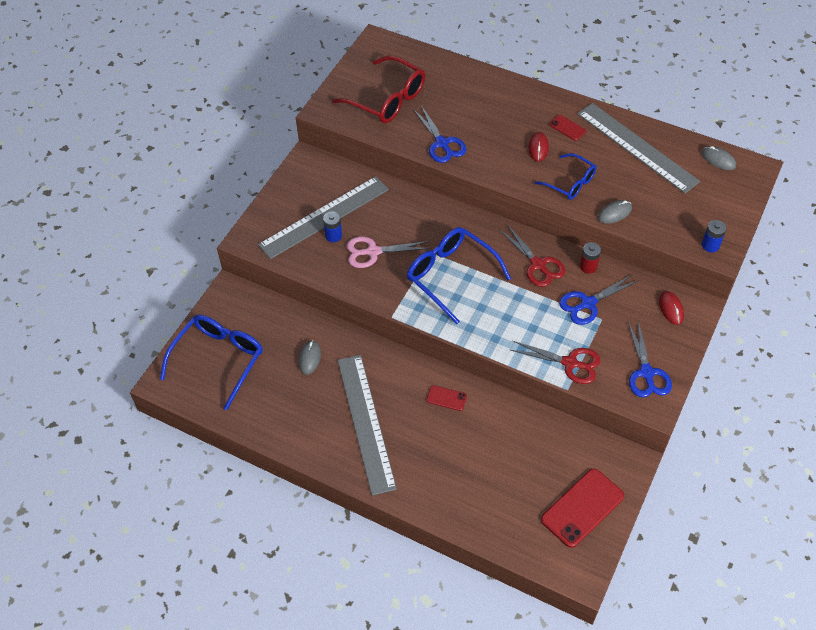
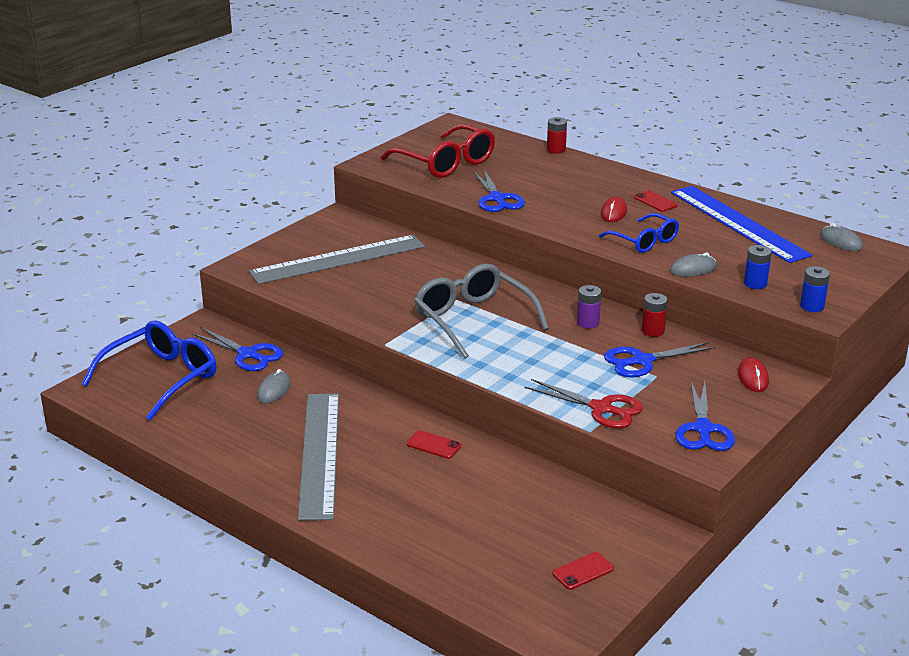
camera: 10 degrees right, 25 degrees down
(276, 320) = (248, 354): none -> blue scissors
(333, 236) = (342, 274): blue battery -> blue battery (755, 284)
(373, 252) = (385, 291): pink scissors -> none
(450, 275) = (473, 320): blue glasses -> grey glasses
(472, 67) = (556, 150): none -> red battery
(538, 265) = (588, 323): red scissors -> purple battery
(582, 508) = (583, 571): red phone -> red phone, size x0.49
(637, 147) = (738, 223): grey ruler -> blue ruler

